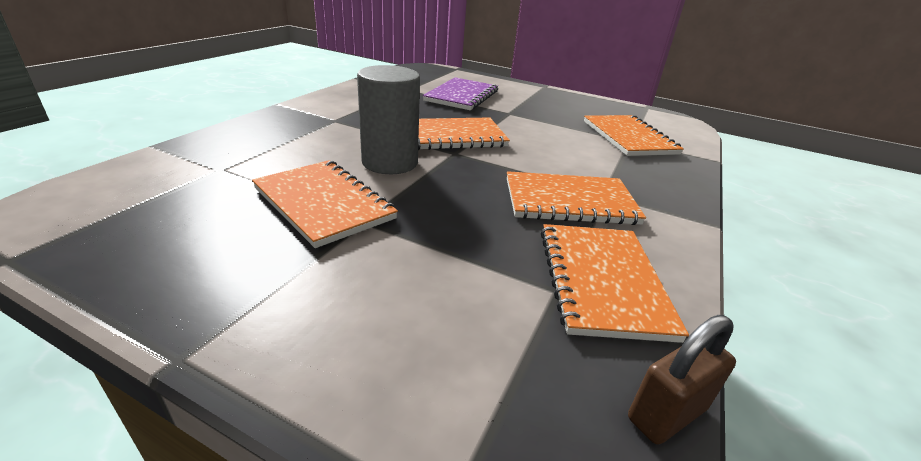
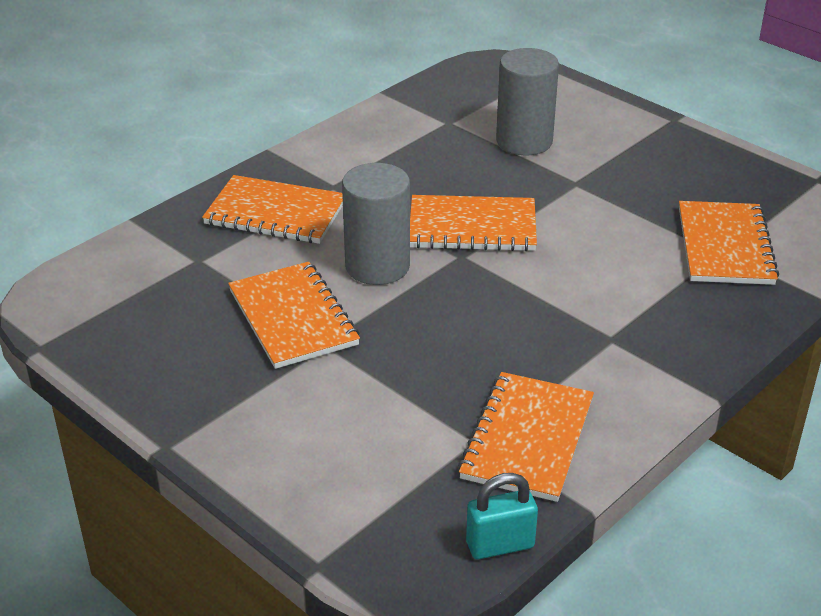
camera: 20 degrees right, 5 degrees up
(462, 96) = (524, 141): purple notebook -> grey cylinder
(569, 201) = (559, 344): orange notebook -> orange notebook (275, 213)
(666, 414) = (500, 545): brown padlock -> turquoise padlock

